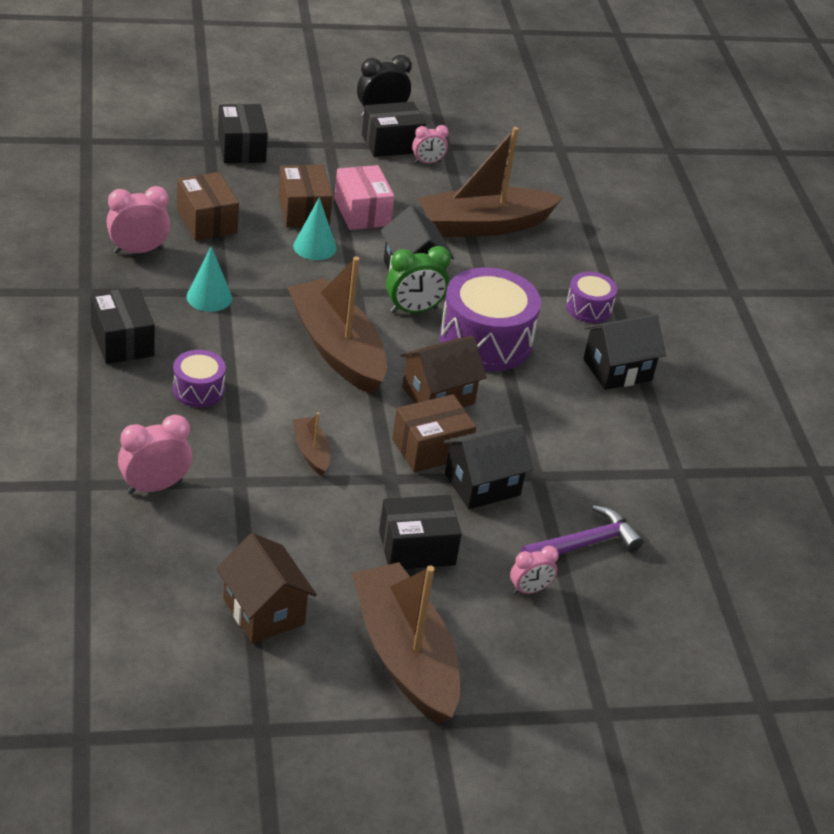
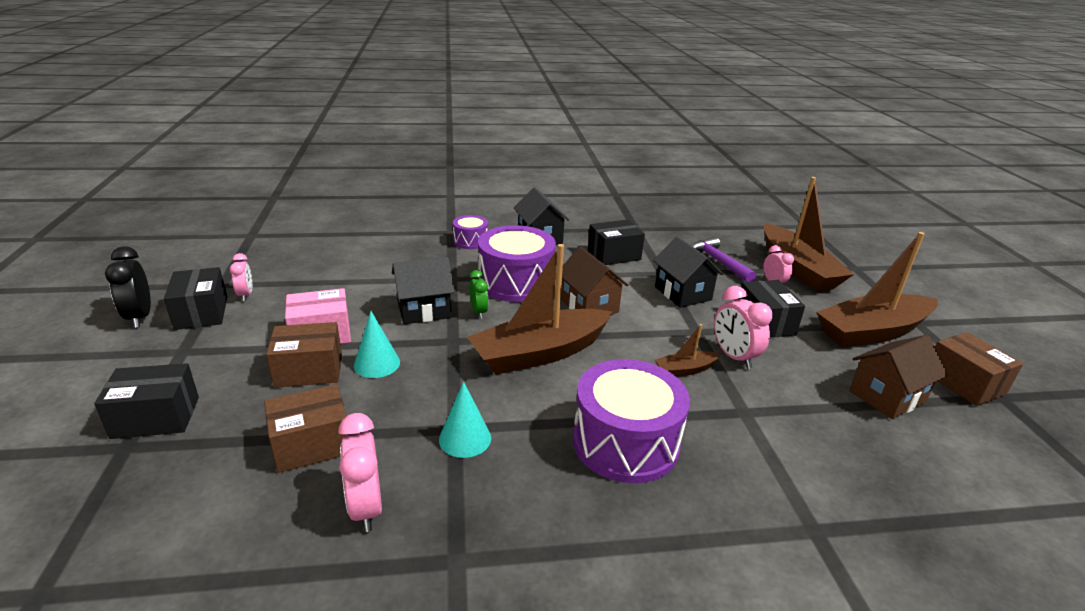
camera: 85 degrees left, 10 degrees down
(122, 341) = (556, 512): black box -> black box (614, 255)
(154, 486) = (784, 470): pink clock -> pink clock (734, 357)
(198, 390) = (625, 442): purple drum -> purple drum, size x1.93
(414, 310) = (479, 312): green clock -> green clock, size x0.63
(431, 448) = (653, 312): brown box -> brown box (964, 383)
(484, 225) = (357, 274): brown boat -> brown boat (797, 269)

